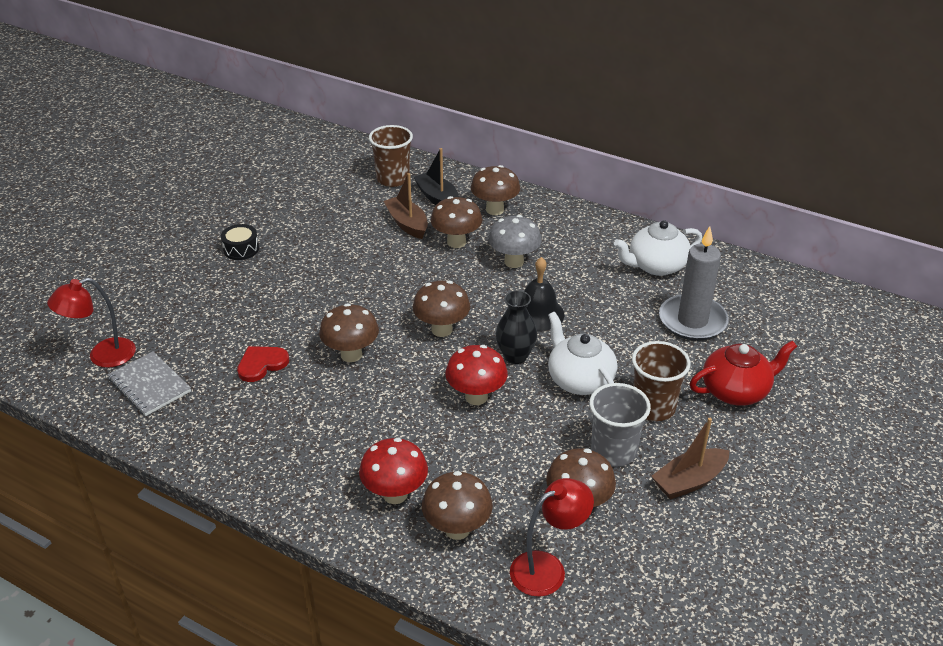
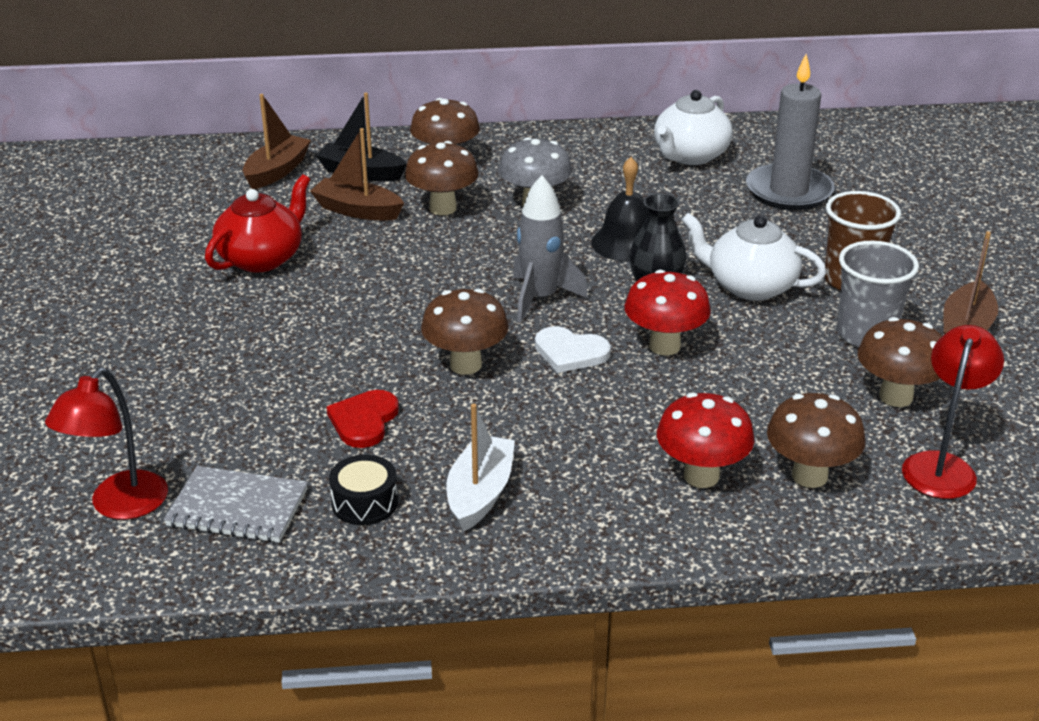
camera: 35 degrees left, 5 degrees down
(241, 249) = (166, 312): black drum -> black drum (365, 503)
(268, 440) = (480, 493): none -> white boat
(393, 179) = (277, 171): brown cup -> brown boat
(417, 374) = (570, 352): none -> white heart
(442, 330) = (540, 298): brown mushroom -> grey rocket
(736, 391) = (906, 235): red teapot -> red teapot (262, 258)

